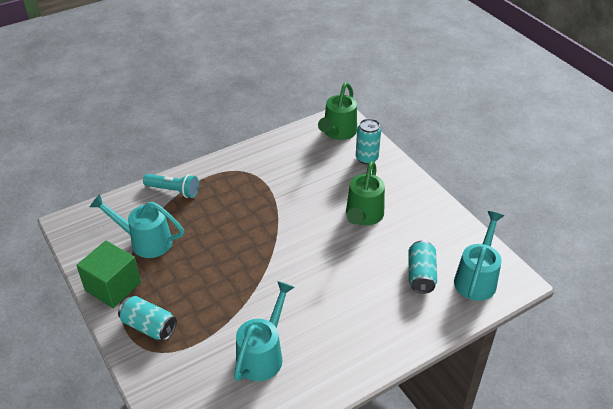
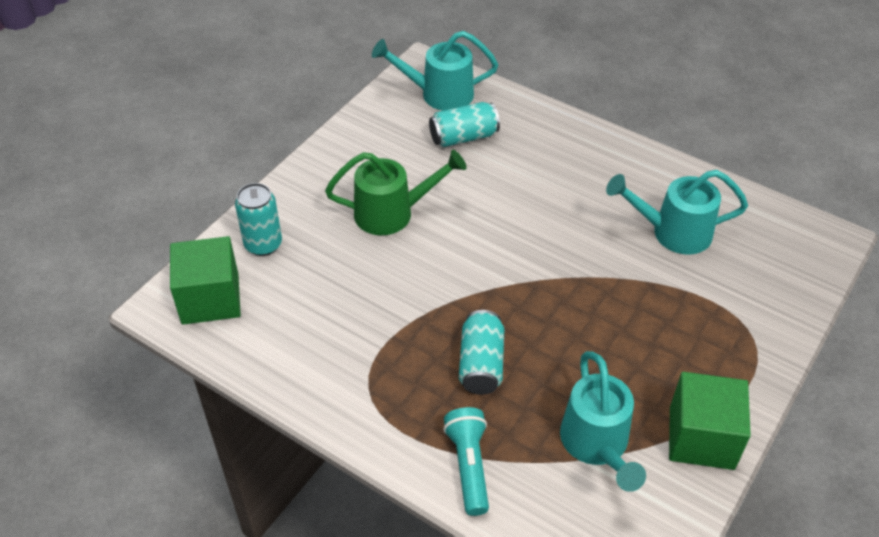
camera: 115 degrees left, 5 degrees up
(149, 326) = (725, 359): turquoise can -> turquoise can (481, 364)
(338, 132) = (210, 299): green watering can -> green cube

